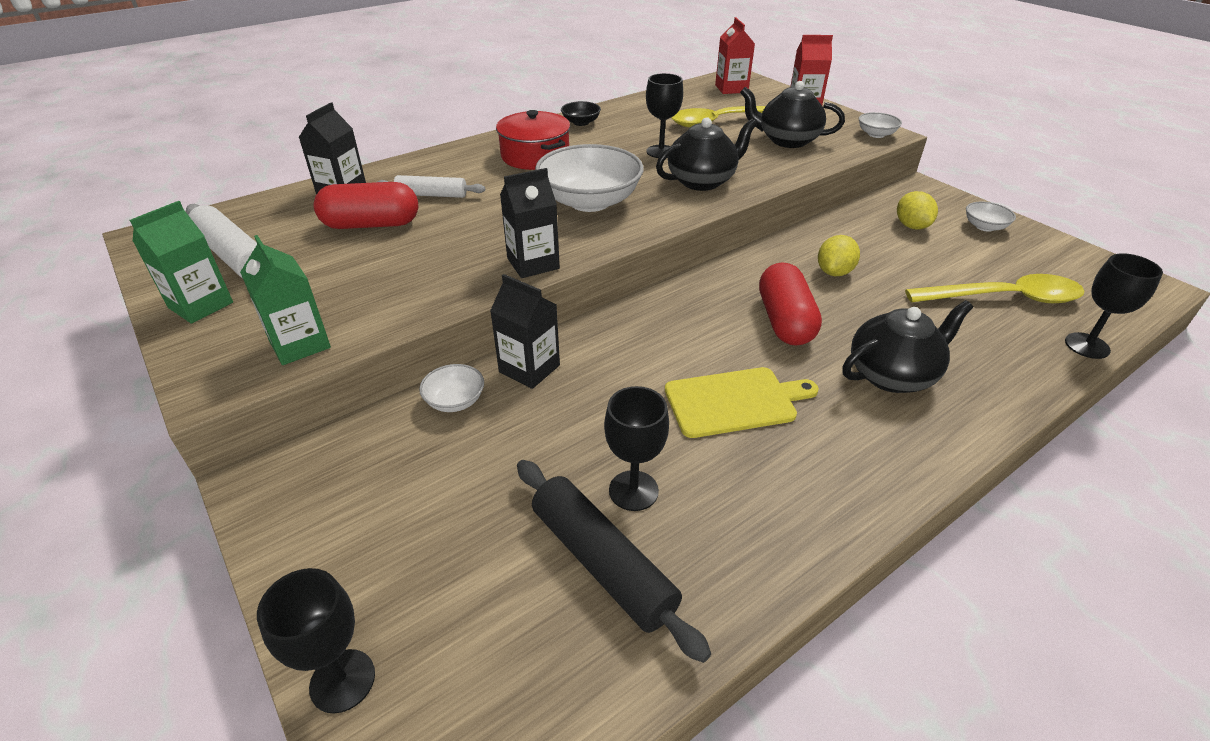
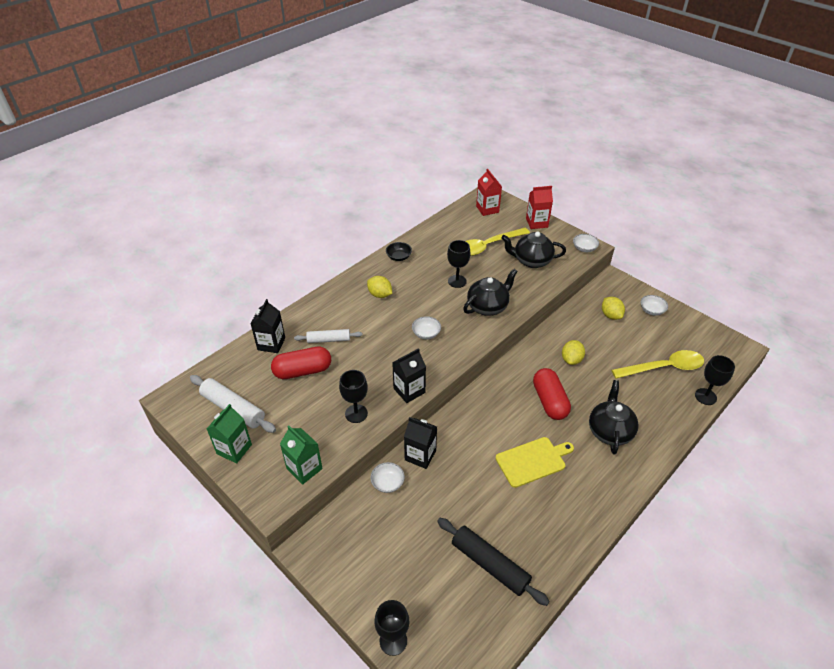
camera: 10 degrees left, 5 degrees up
(535, 156) = (380, 295): red pot -> yellow lemon
(590, 201) = (426, 334): white bowl -> white bowl, size x0.46
(633, 490) = (494, 523): black goblet -> black goblet (356, 413)
(892, 375) = (609, 431): black teapot -> black teapot turned 45 degrees counterclockwise

